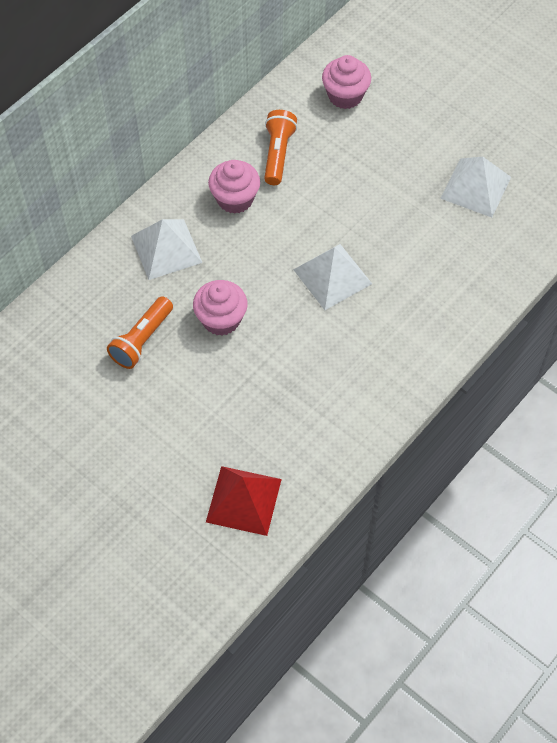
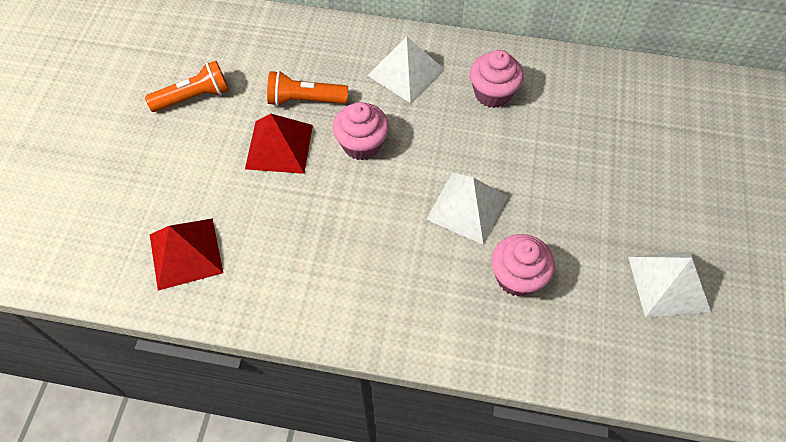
camera: 60 degrees right, 0 degrees up
(179, 383) = (279, 146): none -> red pyramid
(277, 154) = (565, 100): orange flashlight -> orange flashlight (194, 97)
(345, 96) = (674, 119): pink cupcake -> pink cupcake (517, 277)

